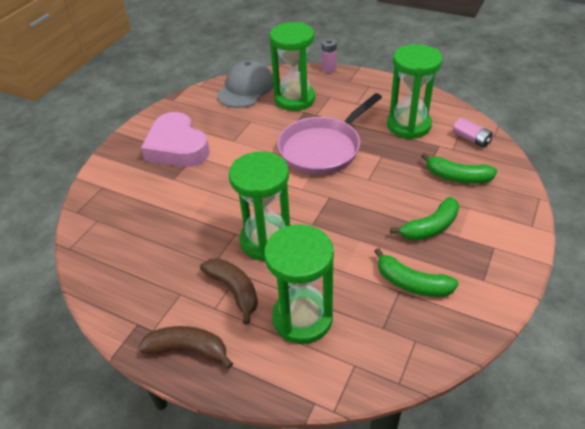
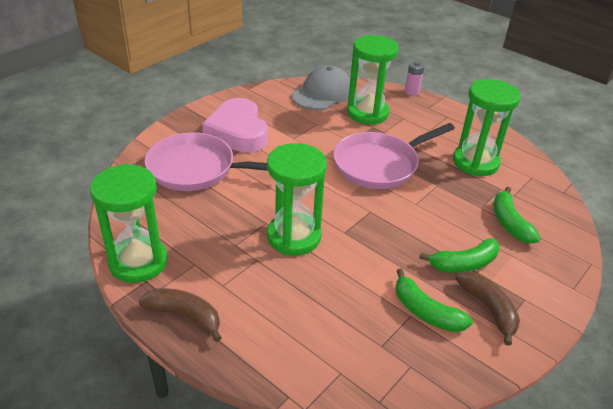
camera: 10 degrees right, 5 degrees down
(150, 195) = (197, 169): none -> pink pan
(234, 290) = (247, 274): brown banana -> brown banana (488, 309)
(302, 318) = (304, 316): green hourglass -> green hourglass (138, 262)
(457, 177) = (509, 223): green banana -> green banana turned 45 degrees clockwise
(471, 139) = (537, 190): pink battery -> none

